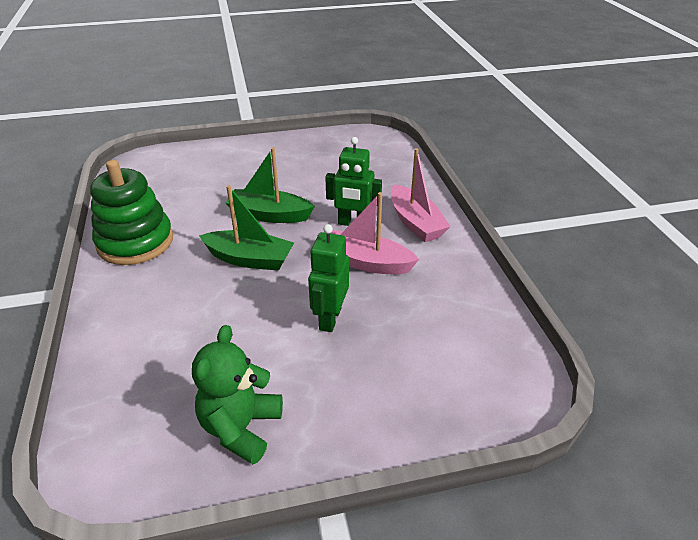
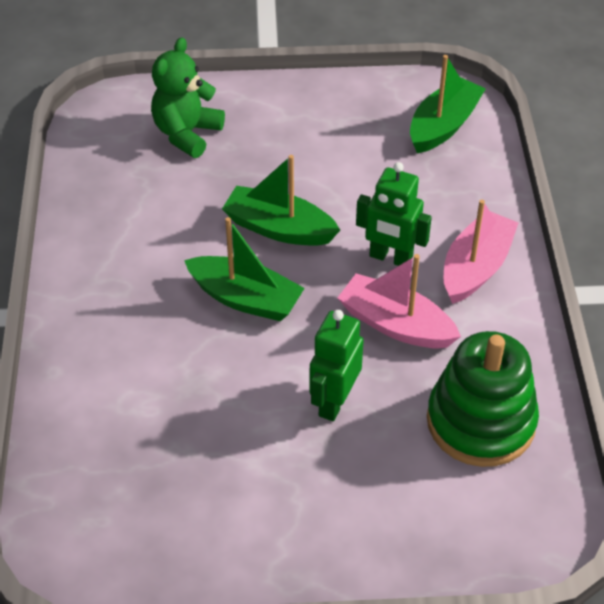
camera: 10 degrees right, 10 degrees up
(135, 242) = (102, 251): green stacking toy -> green stacking toy (480, 421)
(241, 428) = (214, 526): green teddy bear -> green teddy bear (187, 134)
(372, 151) = (443, 126): none -> green boat
(415, 223) = (476, 267): pink boat -> pink boat turned 135 degrees counterclockwise

